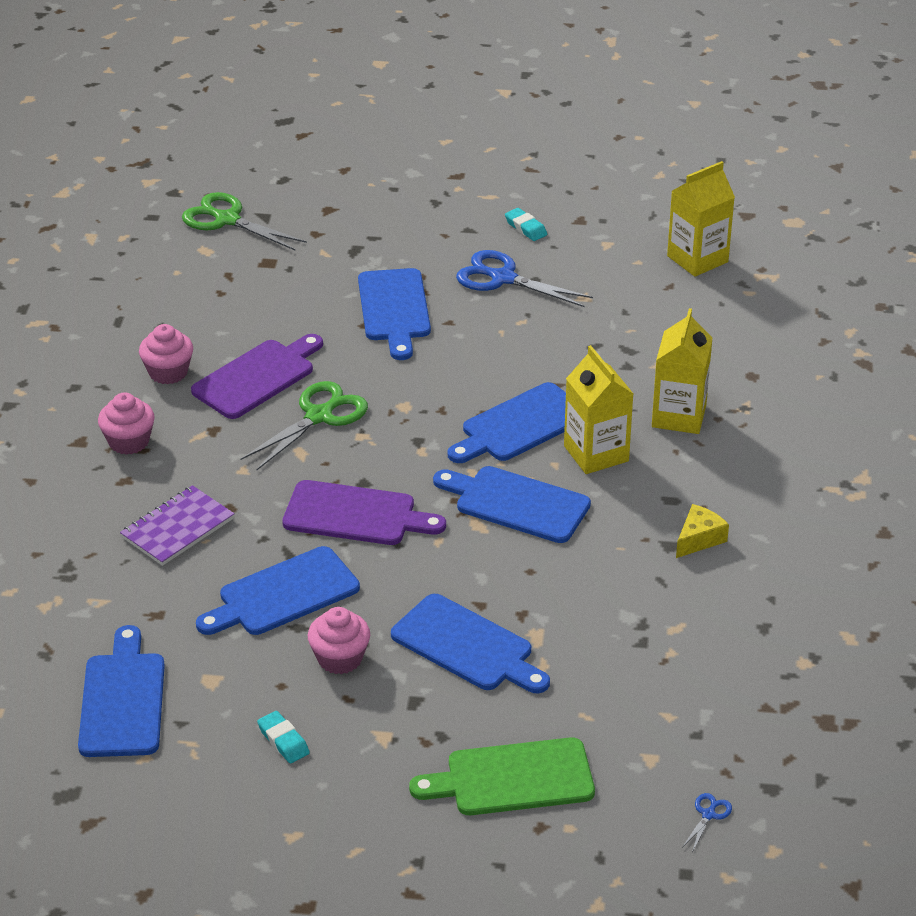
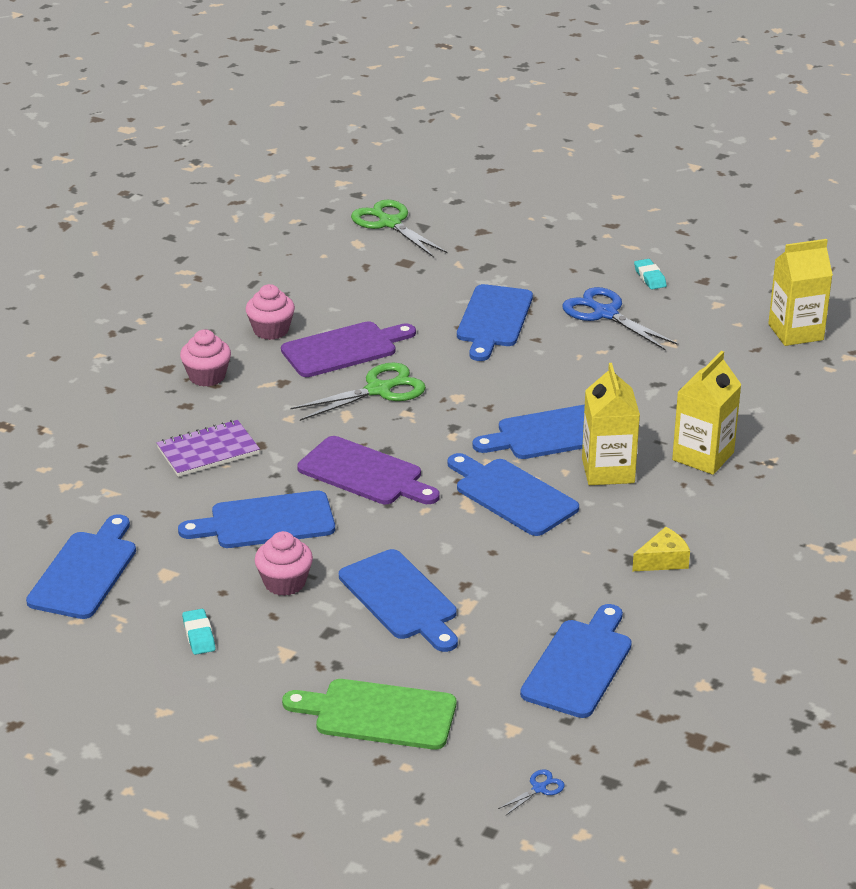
camera: 20 degrees right, 5 degrees down
(678, 672) = (579, 665): none -> blue cutting board

